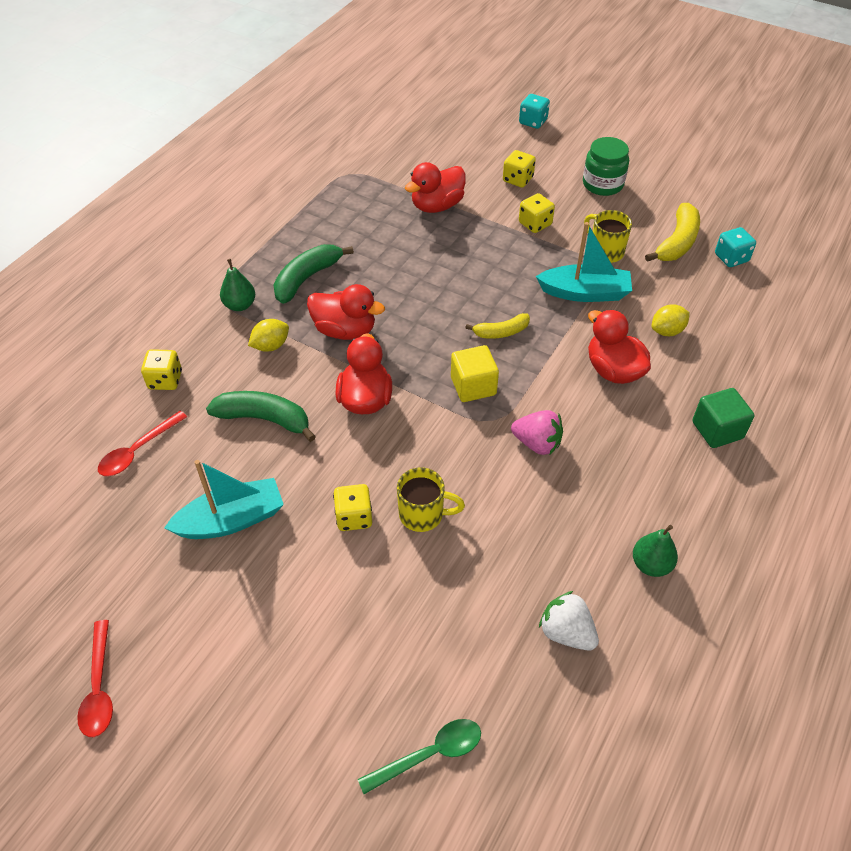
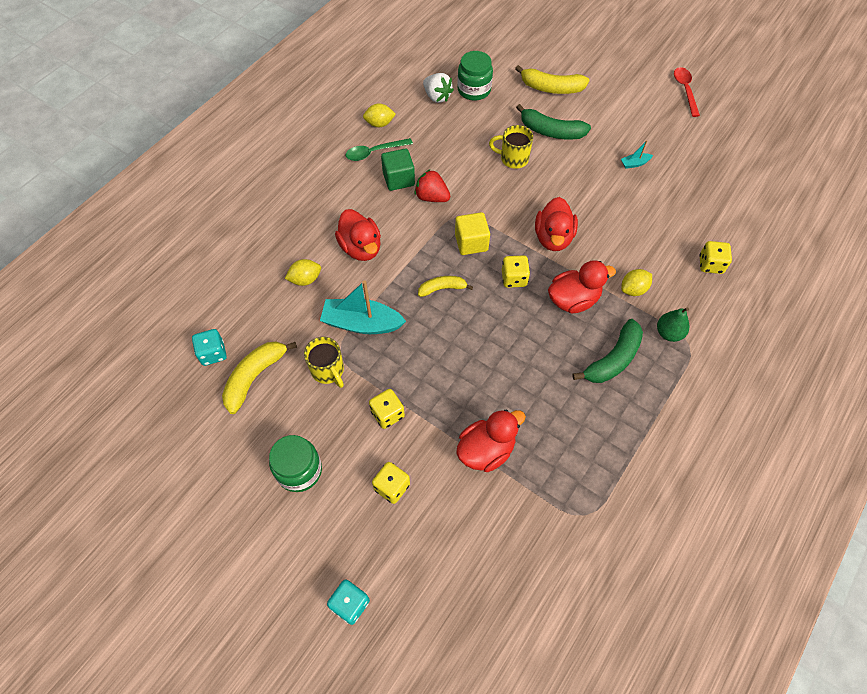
camera: 175 degrees left, 10 degrees up
(138, 450) = (711, 211): red spoon -> none
(231, 520) = (634, 163): turquoise boat -> turquoise boat, size x0.45
(264, 419) = (626, 228): green banana -> green banana (551, 131)
(345, 330) = (573, 300): red duck -> red duck turned 135 degrees clockwise
(354, 517) = (557, 160): yellow dice -> yellow dice (514, 278)
(355, 671) = (551, 88): none -> yellow banana
(429, 754) = (514, 57): green spoon -> green spoon (374, 152)
(501, 655) = (474, 90): none -> green jar
(537, 443) = (431, 197): pink strawberry -> red strawberry
(651, 565) = (379, 124): green pear -> yellow lemon
(717, 430) = (303, 197): green cube -> green cube (398, 179)

